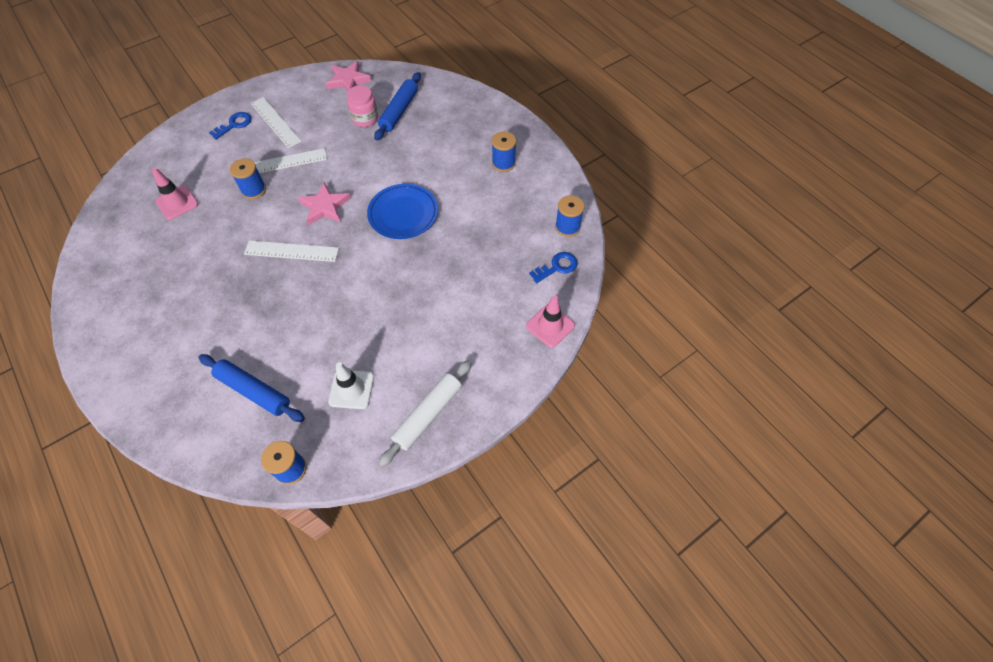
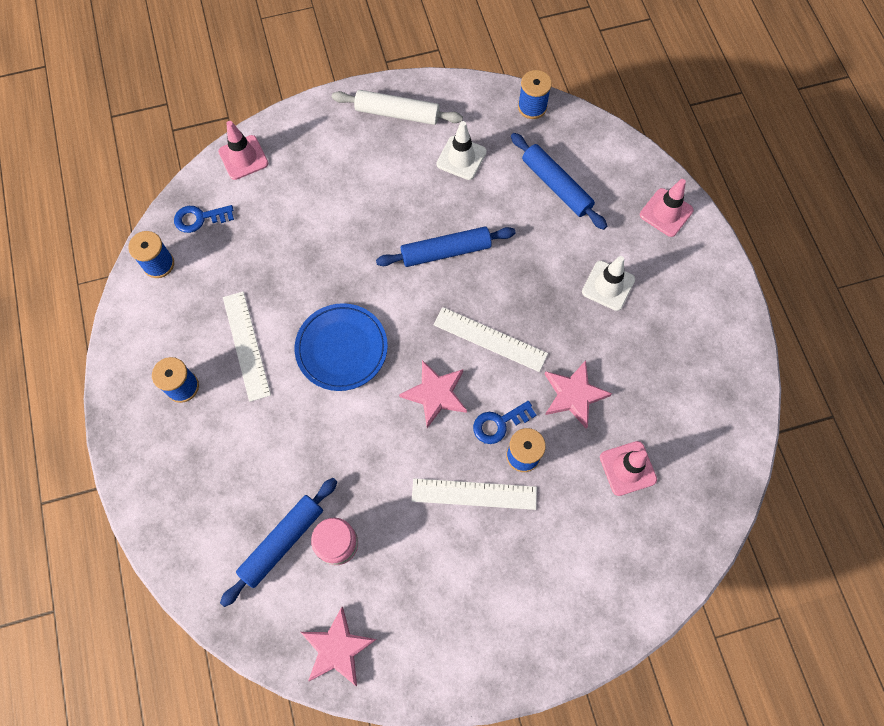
camera: 160 degrees left, 10 degrees up
(143, 398) = (666, 212): none -> pink traffic cone
(197, 317) = (608, 286): none -> white traffic cone
(220, 234) = (573, 395): none -> pink star
(234, 124) = (535, 603): blue key -> blue key (499, 423)
(275, 122) = (472, 586): white ruler -> white ruler (246, 345)
(343, 303) = (446, 251): none -> blue rolling pin
(428, 414) = (397, 113): white rolling pin -> white rolling pin turned 45 degrees clockwise

